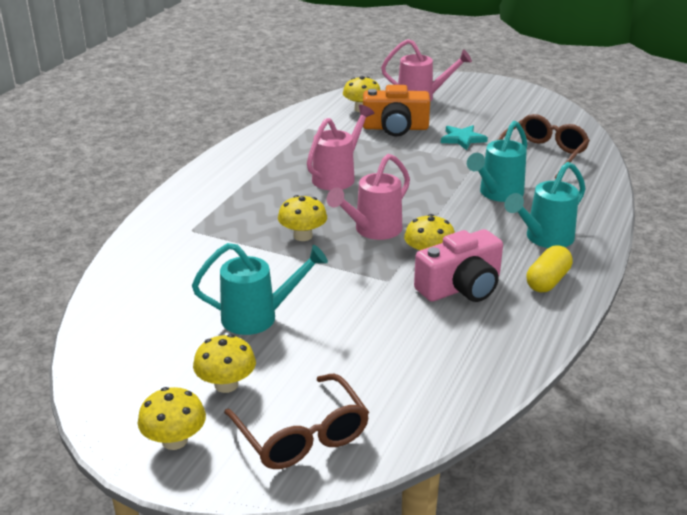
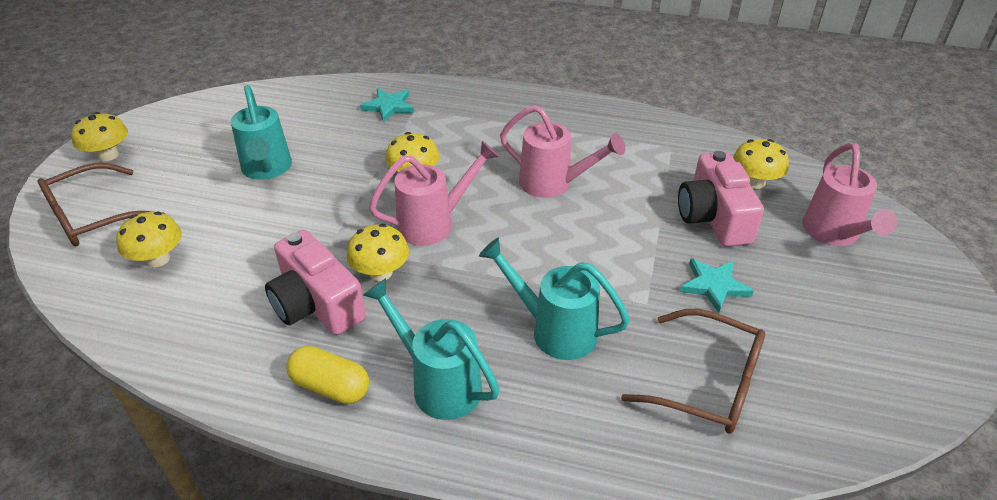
camera: 80 degrees right, 10 degrees up
(177, 244) = (389, 106): none -> turquoise star
(226, 384) = (171, 168): yellow mushroom -> yellow mushroom (158, 259)
(373, 230) = (433, 223): pink watering can -> pink watering can turned 120 degrees clockwise
(395, 128) = (713, 217): orange camera -> pink camera

